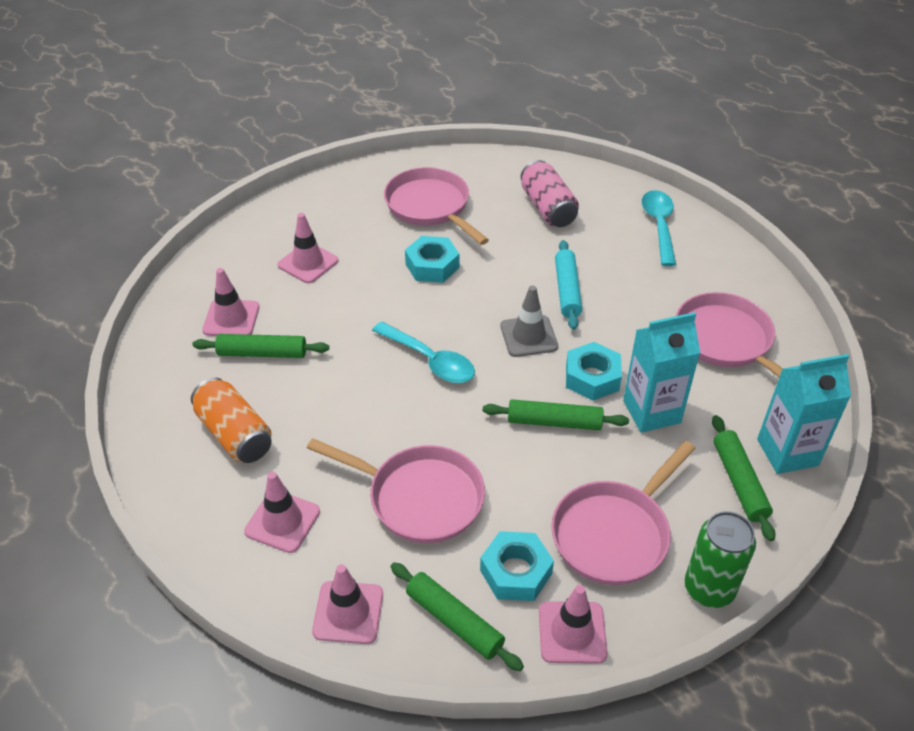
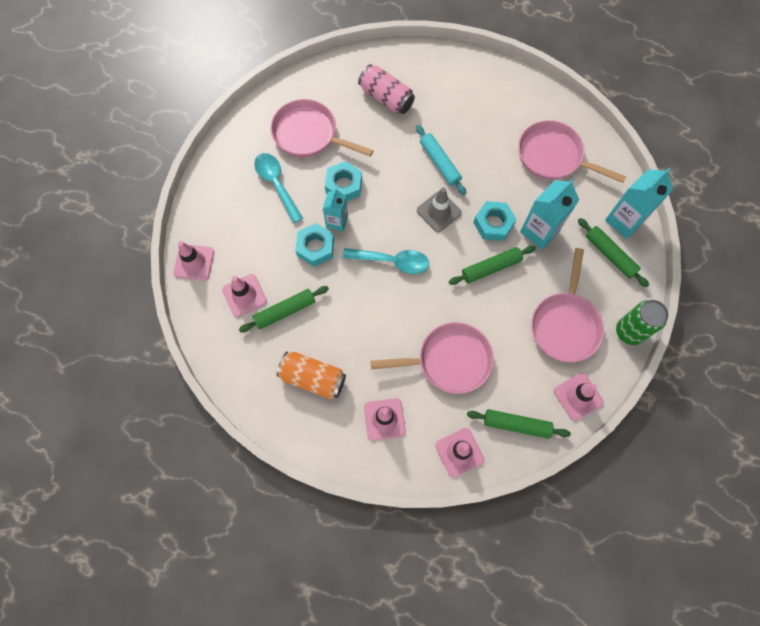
camera: 30 degrees left, 25 degrees up
(308, 263) = (261, 224): pink traffic cone -> pink traffic cone (194, 262)
(395, 295) = (337, 221): none -> turquoise carton
(515, 572) = (529, 377): turquoise nut -> turquoise nut (315, 247)
(659, 226) = (464, 79): turquoise spoon -> turquoise spoon (276, 184)

